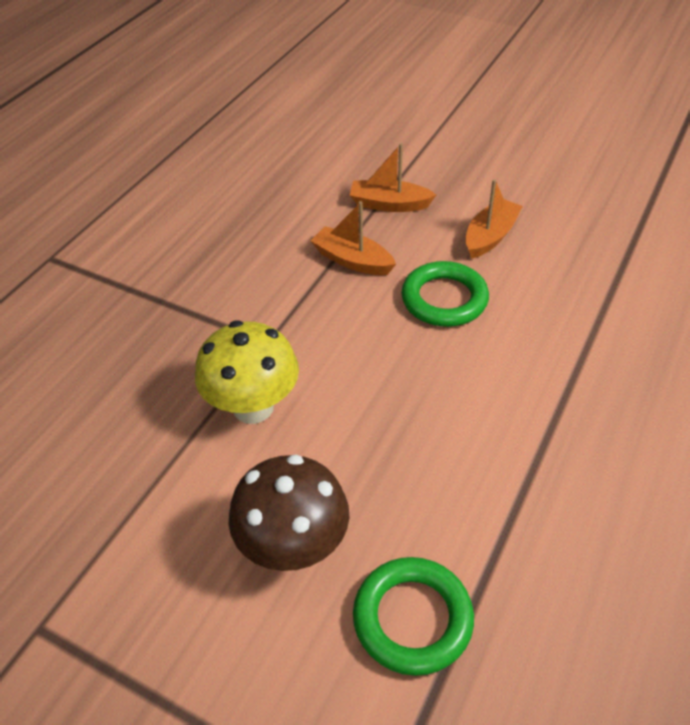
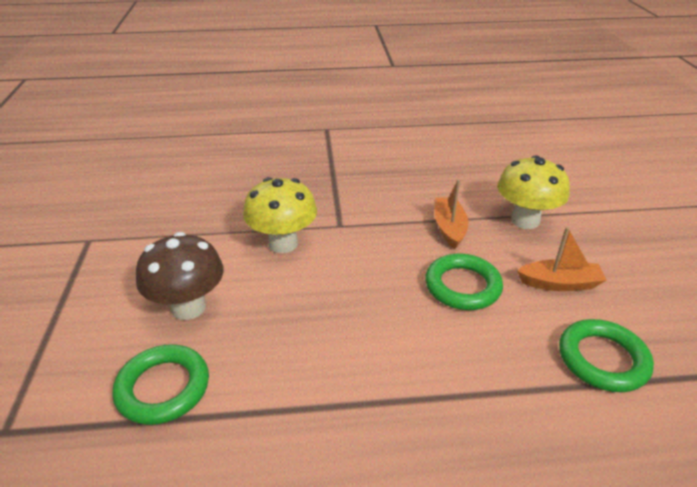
camera: 55 degrees right, 10 degrees down
(389, 204) = (525, 220): orange boat -> yellow mushroom
(591, 268) = (602, 359): none -> green ring

